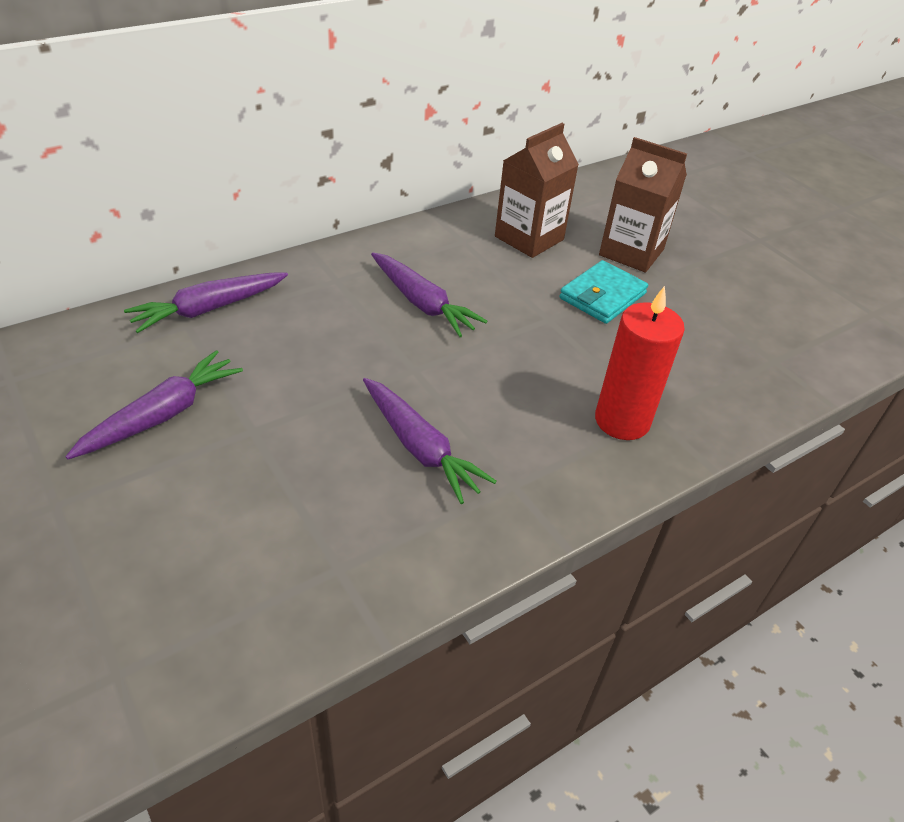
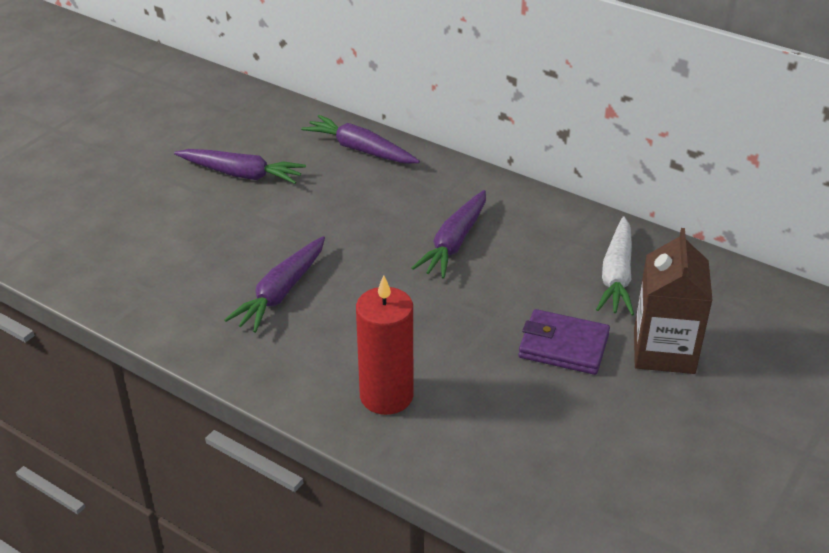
camera: 70 degrees right, 5 degrees down
(529, 238) = (616, 276): brown carton -> white carrot
(602, 296) = (563, 346): turquoise wallet -> purple wallet

